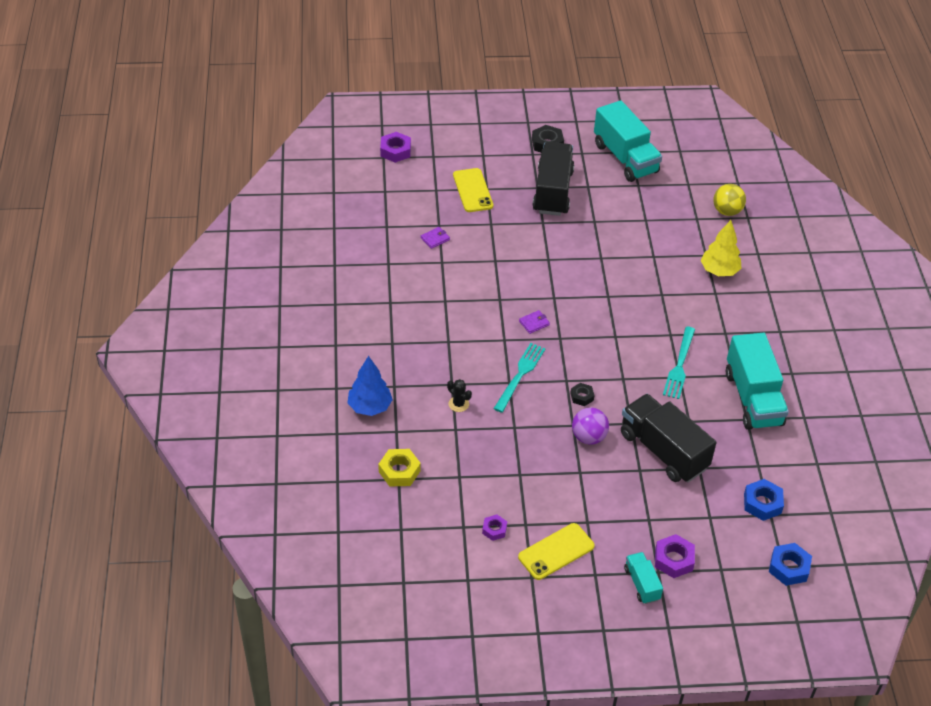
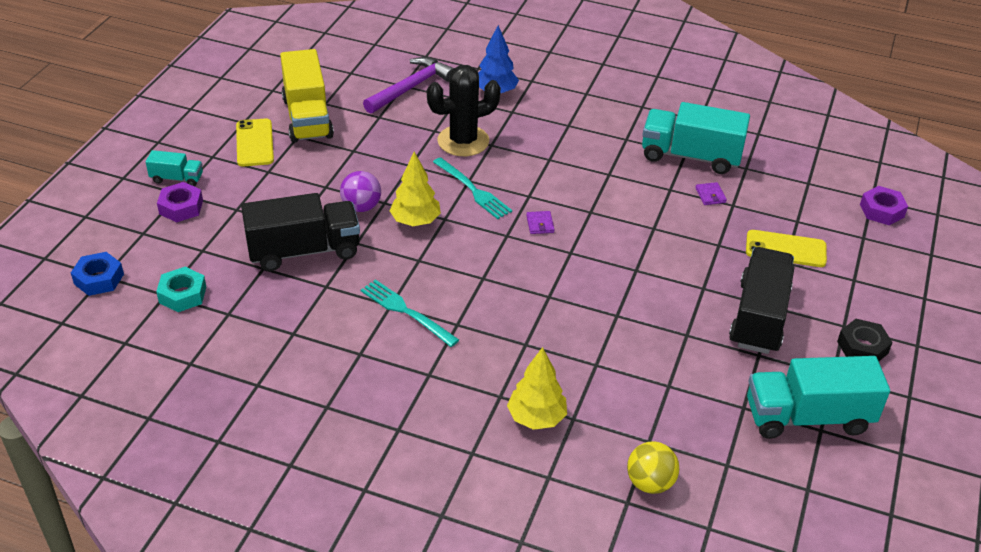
camera: 115 degrees right, 5 degrees down
(399, 471) = (410, 88): yellow nut -> purple hammer
(458, 404) = (463, 141): black cactus -> black cactus, size x2.37
(494, 529) = (307, 118): purple nut -> yellow truck
(553, 192) = (759, 317): black truck -> black truck turned 105 degrees counterclockwise
(582, 397) = (415, 221): black nut -> yellow tree
(753, 398) = (316, 352): turquoise truck -> turquoise truck (690, 156)
(762, 503) = (182, 294): blue nut -> turquoise nut

